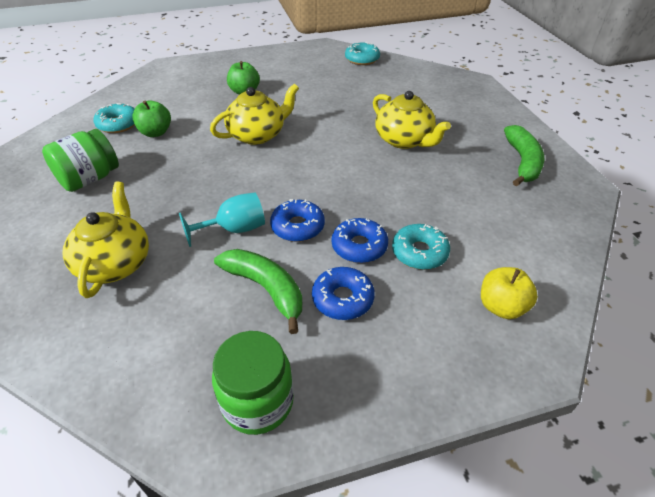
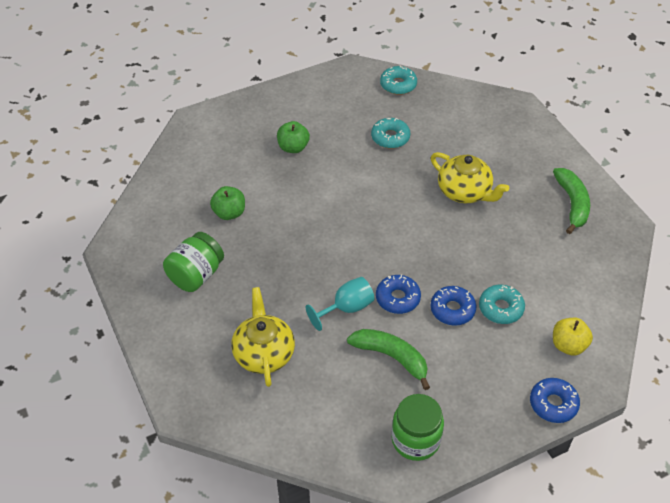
camera: 10 degrees left, 5 degrees up
(118, 124) = (187, 207): turquoise donut -> turquoise donut (390, 137)
(257, 135) = (327, 203): yellow teapot -> none
(342, 299) = (451, 357): blue donut -> blue donut (553, 404)

